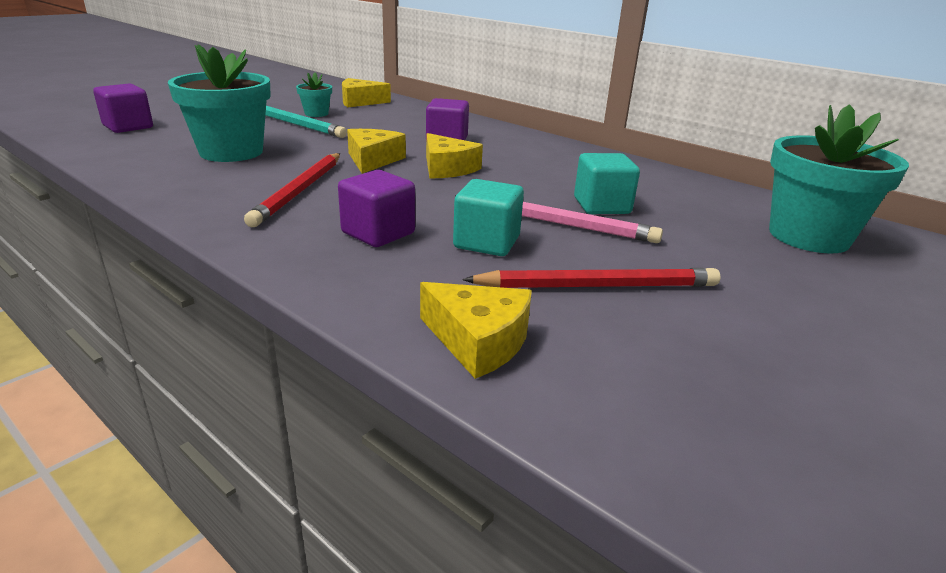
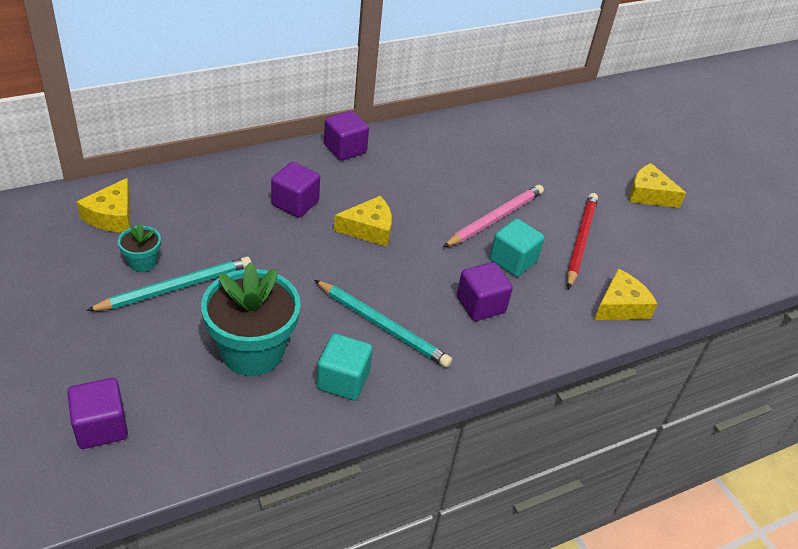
camera: 70 degrees left, 15 degrees up
(300, 191) = (382, 326): red pencil -> turquoise pencil
(373, 160) = (326, 264): yellow cheese -> yellow cheese (649, 194)
(557, 146) = (345, 149): none -> purple cube
(601, 206) = (476, 186): turquoise cube -> turquoise cube (343, 380)
(808, 236) = (550, 133): turquoise flower pot -> none

